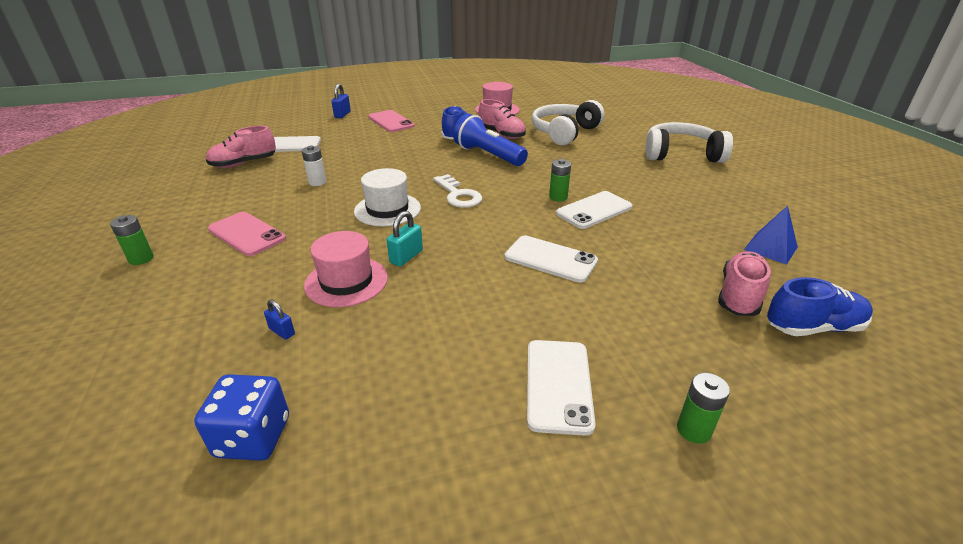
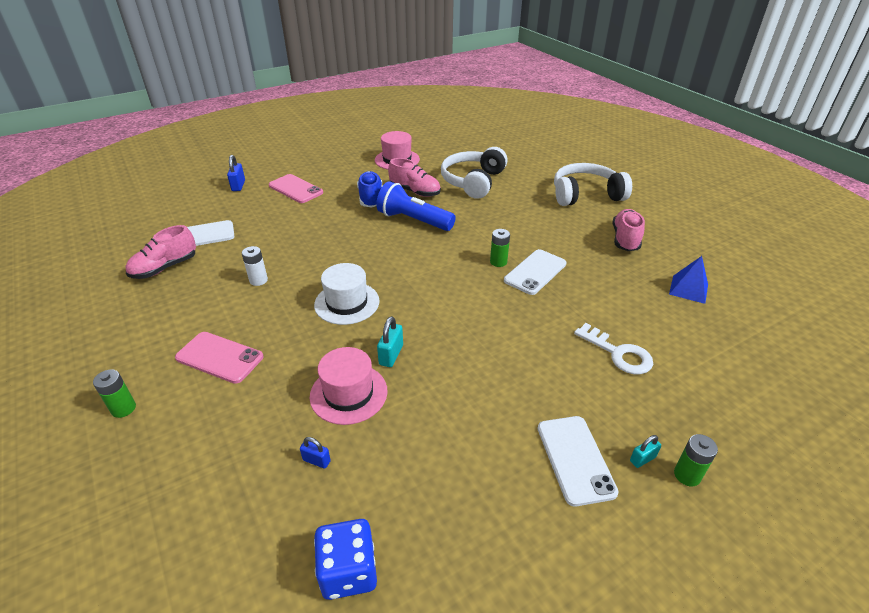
camera: 15 degrees left, 5 degrees up
(458, 195) = (406, 274): white key -> white key (618, 353)
(550, 259) = (519, 333): white phone -> none
(642, 401) = (642, 459): none -> turquoise padlock
(739, 296) = (680, 342): pink shoe -> pink shoe (625, 239)
(812, 327) = (740, 362): blue shoe -> none

